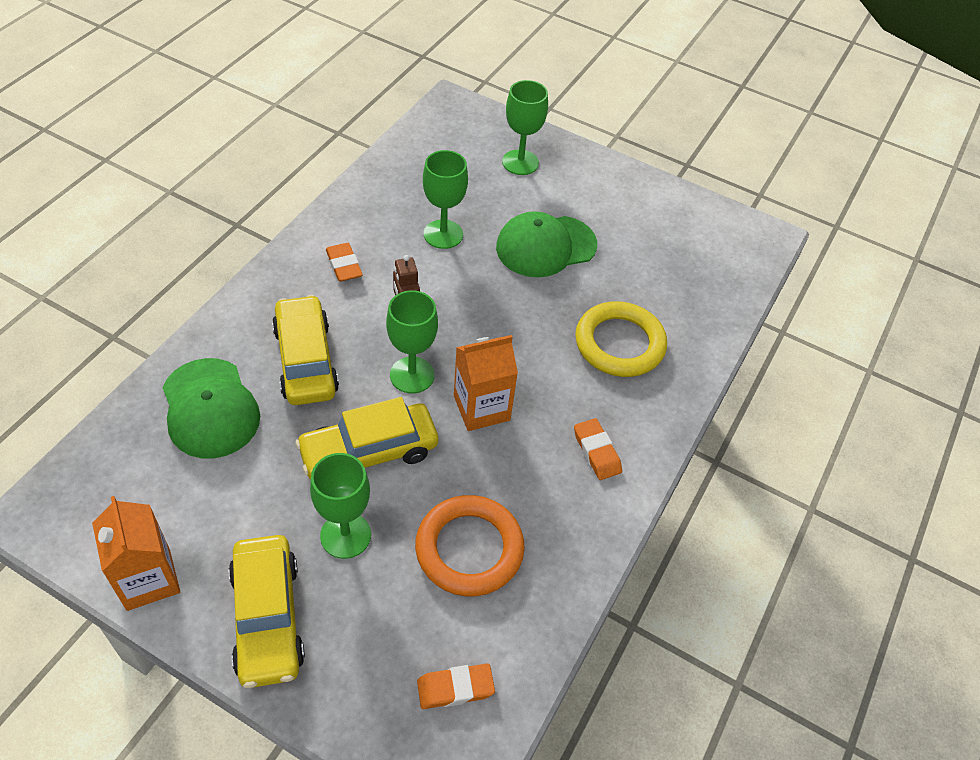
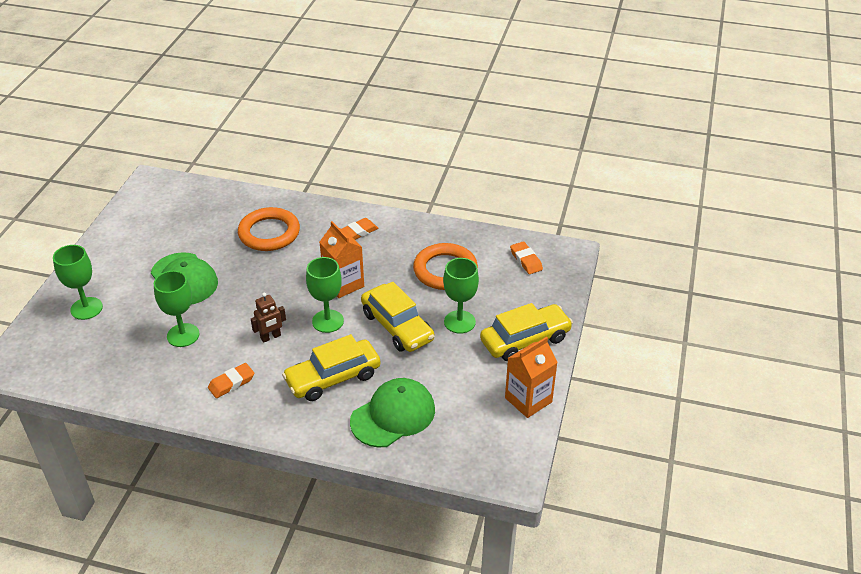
camera: 100 degrees left, 10 degrees down
(619, 343) = (269, 233): yellow ring -> orange ring

